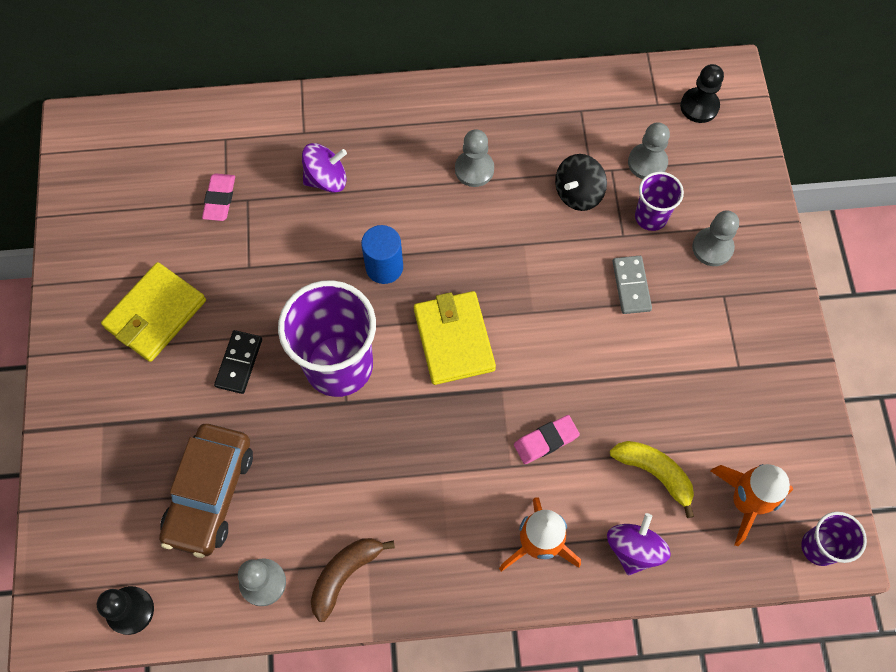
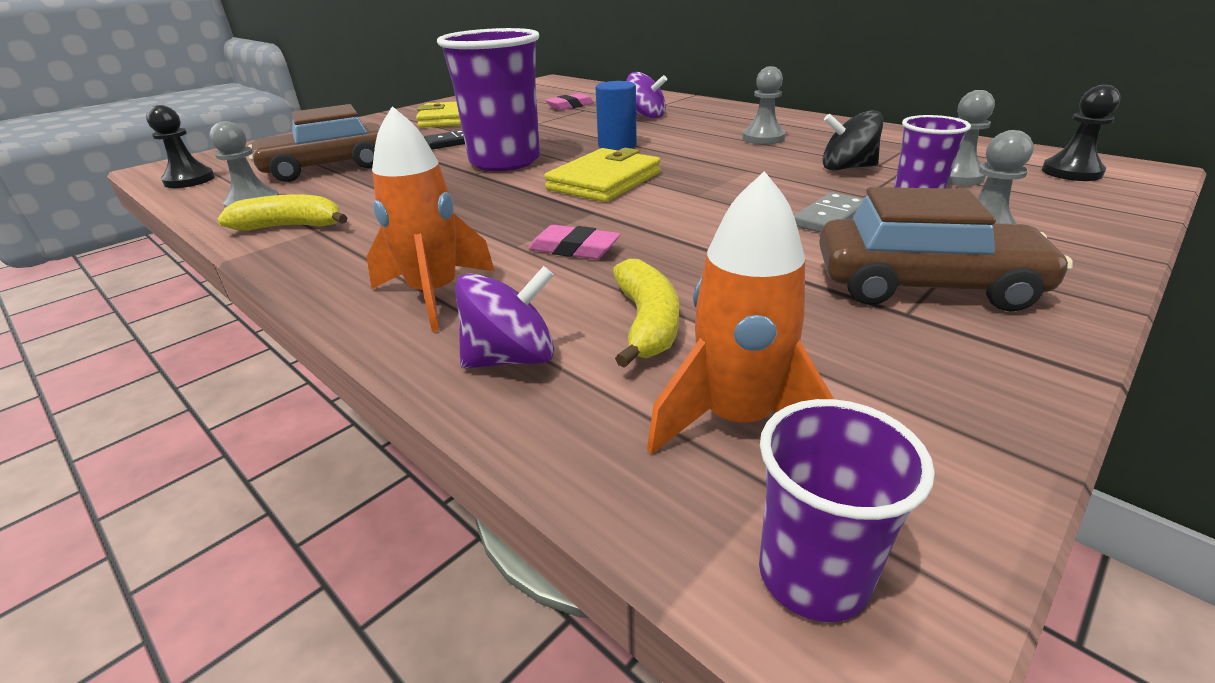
camera: 50 degrees right, 35 degrees down
(345, 574) = (291, 226): brown banana -> yellow banana
(727, 333) = (925, 285): none -> brown car

